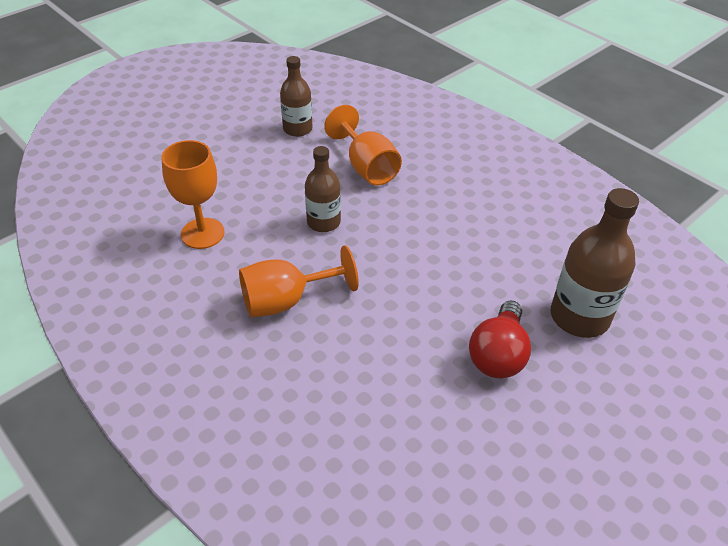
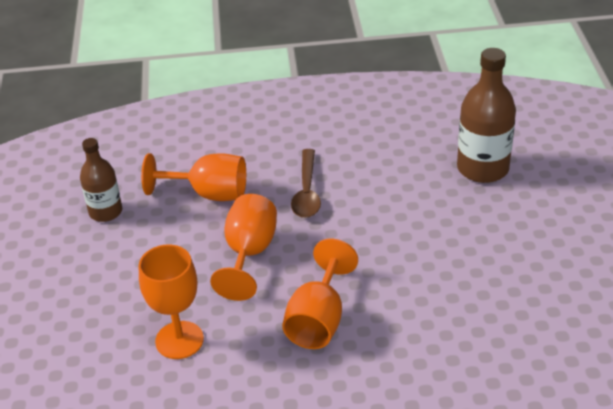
camera: 50 degrees left, 5 degrees down
(323, 222) = (249, 253): brown bottle -> orange goblet
(424, 218) = (306, 192): none -> brown spoon
(498, 354) = (480, 228): red light bulb -> none

